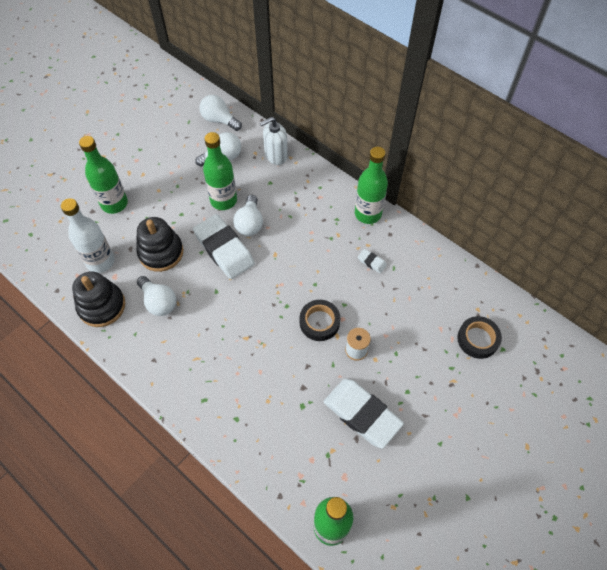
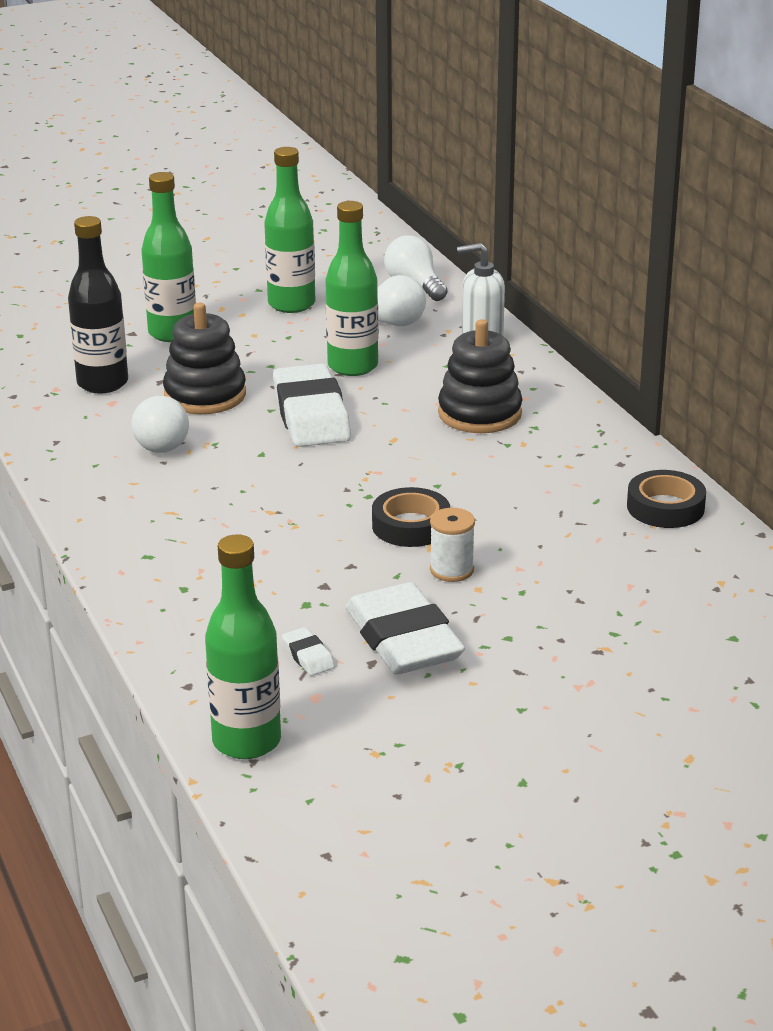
camera: 25 degrees right, 30 degrees down
(100, 261) = (102, 383): white bottle -> black bottle
(102, 306) = (67, 426): black stacking toy -> black stacking toy (479, 414)
(249, 223) = (377, 398): white light bulb -> none
(368, 214) = (597, 433): green bottle -> green bottle (291, 304)
(371, 262) = (560, 485): white eraser -> white eraser (308, 656)
(477, 339) = (692, 614): black tape -> black tape (665, 507)

